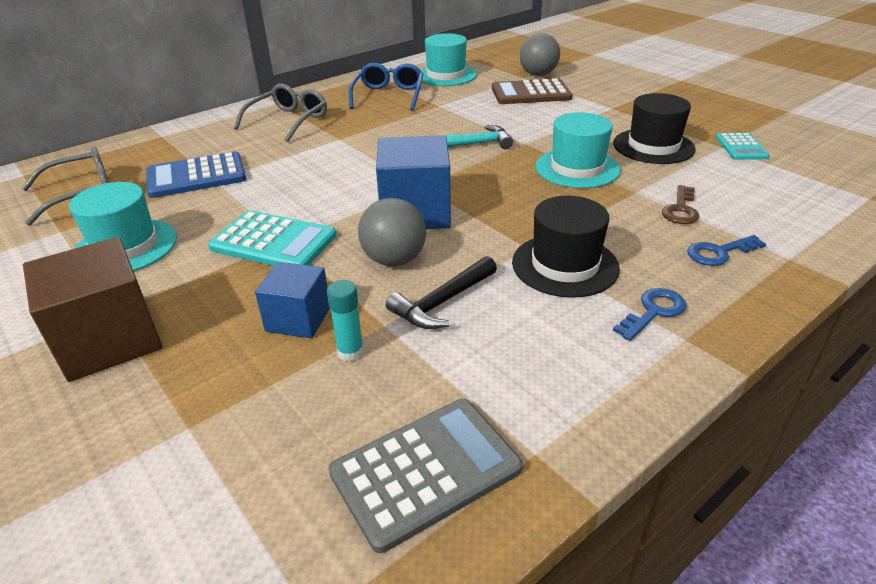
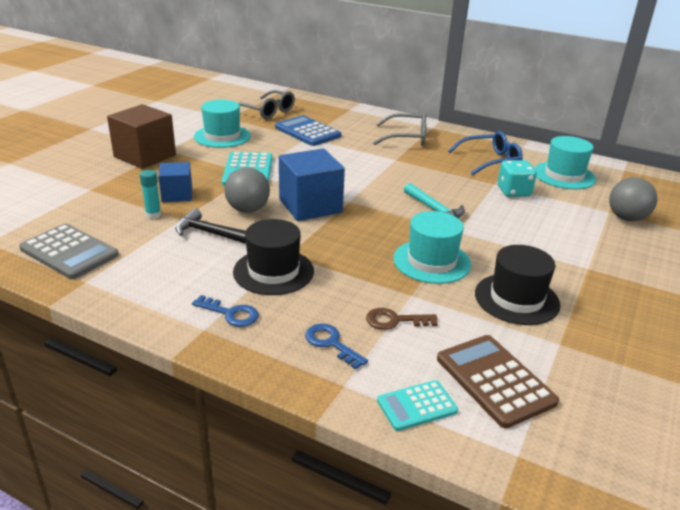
camera: 65 degrees right, 5 degrees down
(461, 101) = (513, 191): none -> turquoise dice
(530, 93) = (572, 220): brown calculator -> brown calculator (495, 380)
(741, 147) = (571, 357): turquoise calculator -> turquoise calculator (416, 406)

